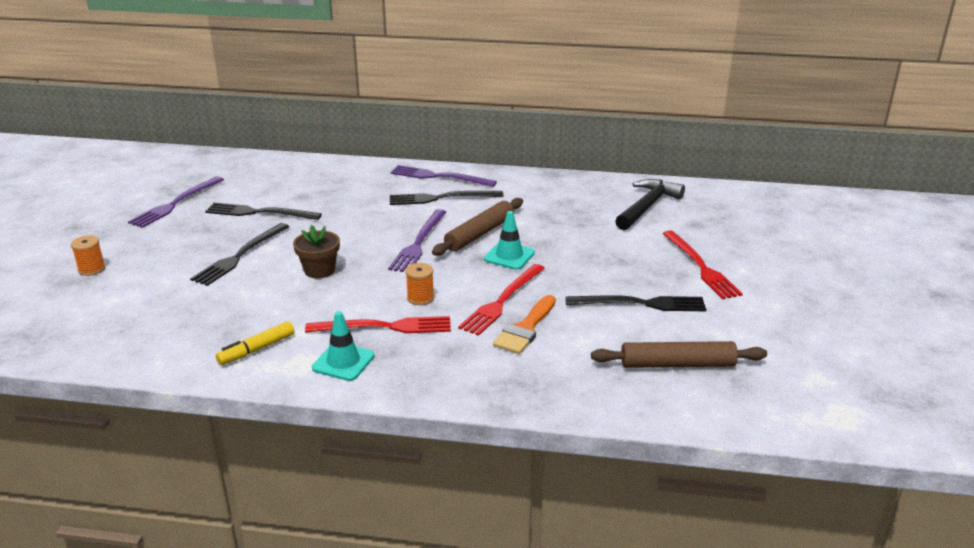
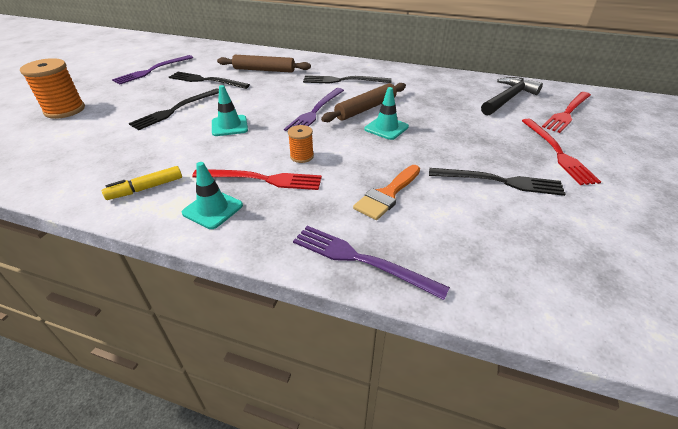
camera: 10 degrees right, 10 degrees up
(91, 269) = (65, 110): orange spool -> orange spool, size x1.85
(319, 270) = (229, 126): brown flower pot -> turquoise traffic cone
(439, 177) = (346, 66): purple fork -> purple fork (361, 260)
(502, 301) = (371, 166): red fork -> red fork (567, 113)
(677, 364) = (536, 251): brown rolling pin -> brown rolling pin (264, 70)

